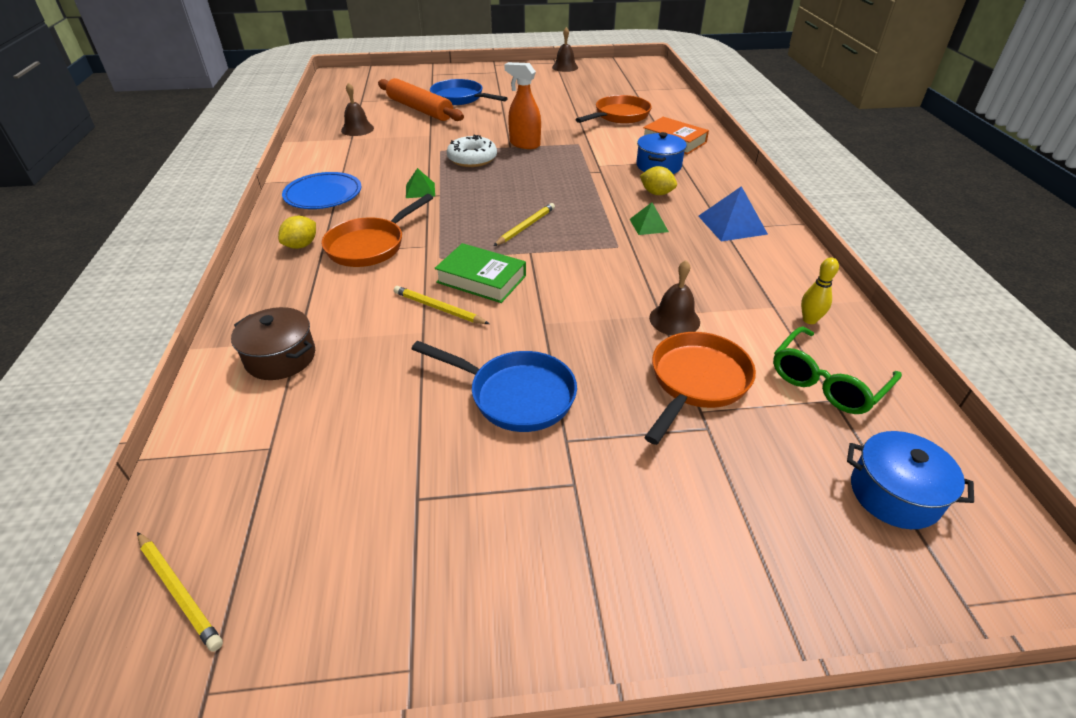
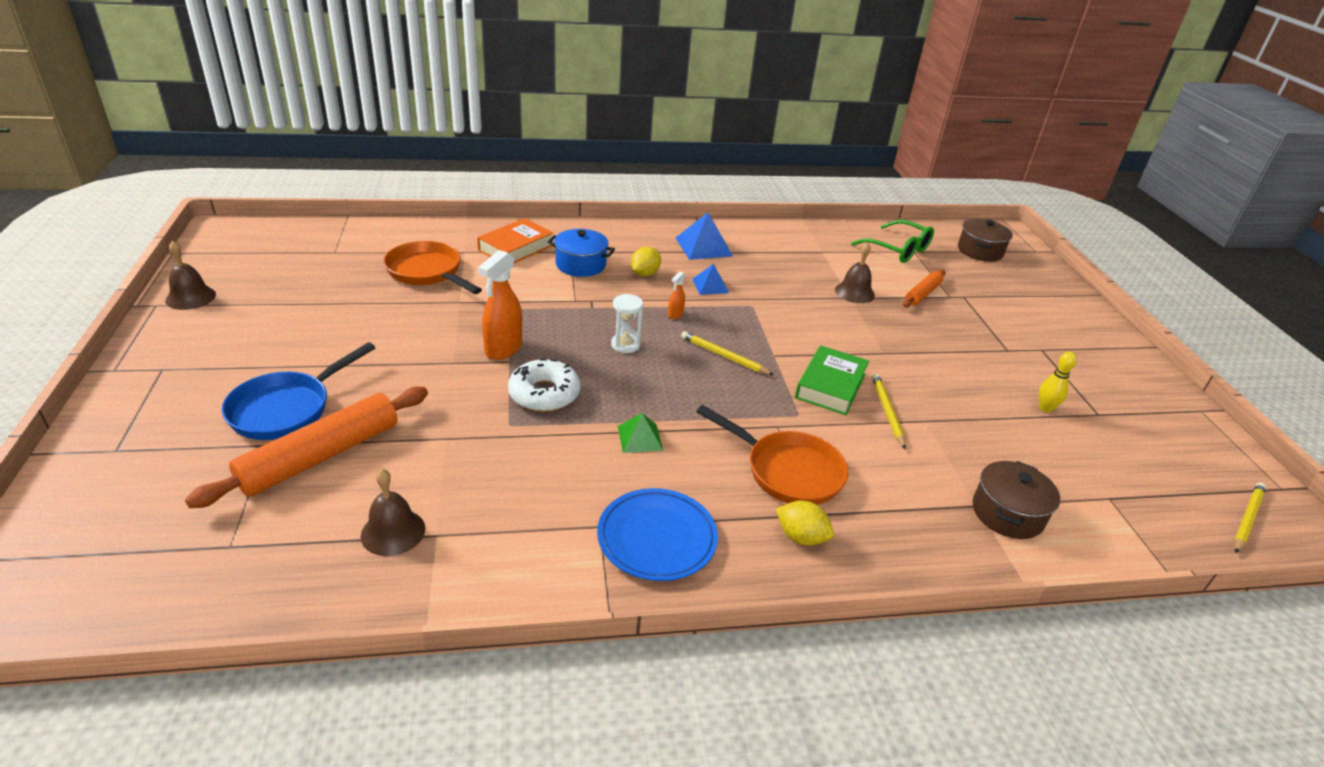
camera: 95 degrees left, 5 degrees down
(439, 308) = (887, 412): yellow pencil -> yellow pencil turned 150 degrees clockwise
(515, 395) = (977, 370): blue pan -> none
(536, 185) = (625, 345): none -> white hourglass
(588, 206) = (675, 314): none -> orange spray bottle
(648, 225) = (710, 286): green pyramid -> blue pyramid
(696, 382) = (922, 294): orange pan -> orange rolling pin
(809, 320) = (834, 242): yellow bowling pin -> yellow bowling pin (1045, 408)
(894, 494) = (980, 251): blue pot -> brown pot

